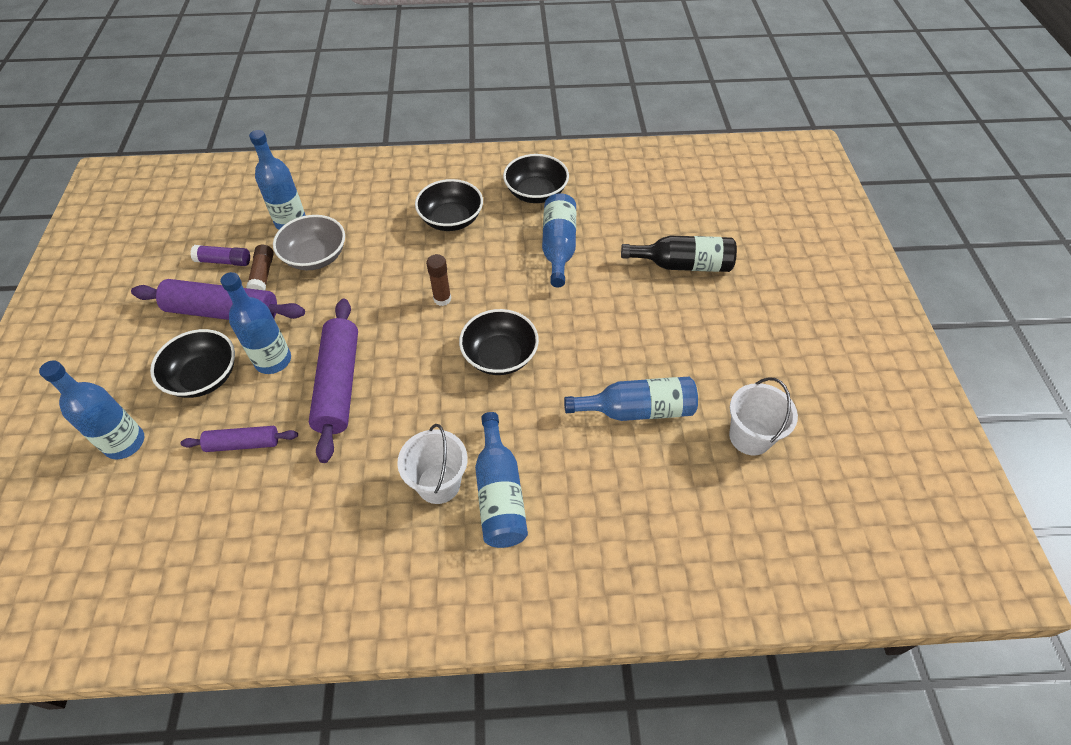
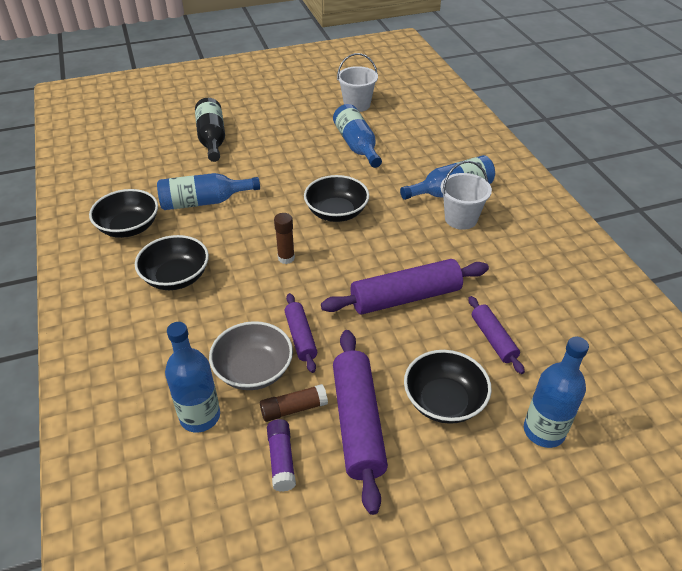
camera: 105 degrees left, 10 degrees down
(273, 360) = (401, 353): blue bottle -> none
(333, 292) = (300, 337): none -> purple rolling pin

